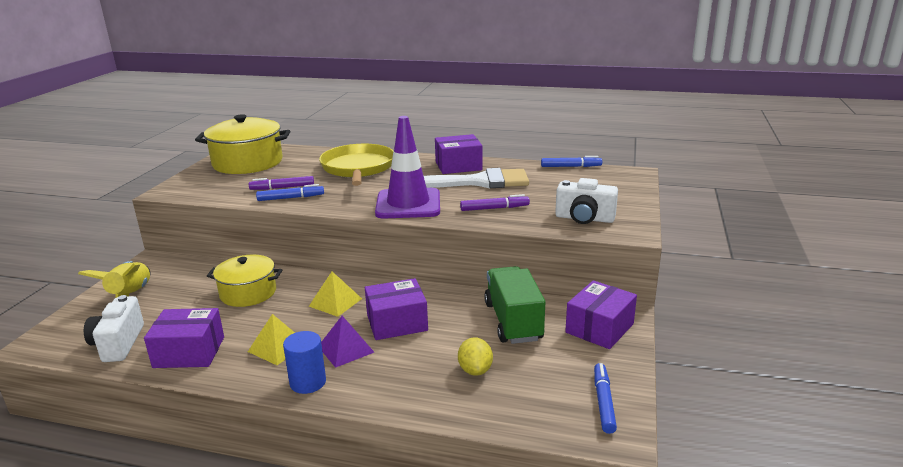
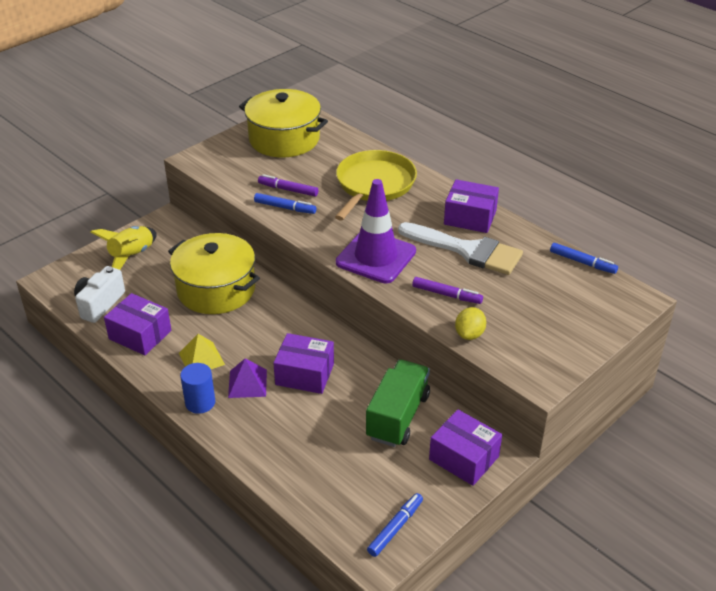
camera: 30 degrees right, 15 degrees up
(248, 293) = (216, 289): yellow pot -> yellow pot, size x1.54
(335, 302) = (274, 330): yellow pyramid -> none
(475, 370) = (325, 450): yellow lemon -> yellow lemon (469, 334)
(584, 218) = (516, 344): white camera -> none
(599, 328) = (464, 458): purple box -> purple box turned 60 degrees clockwise

